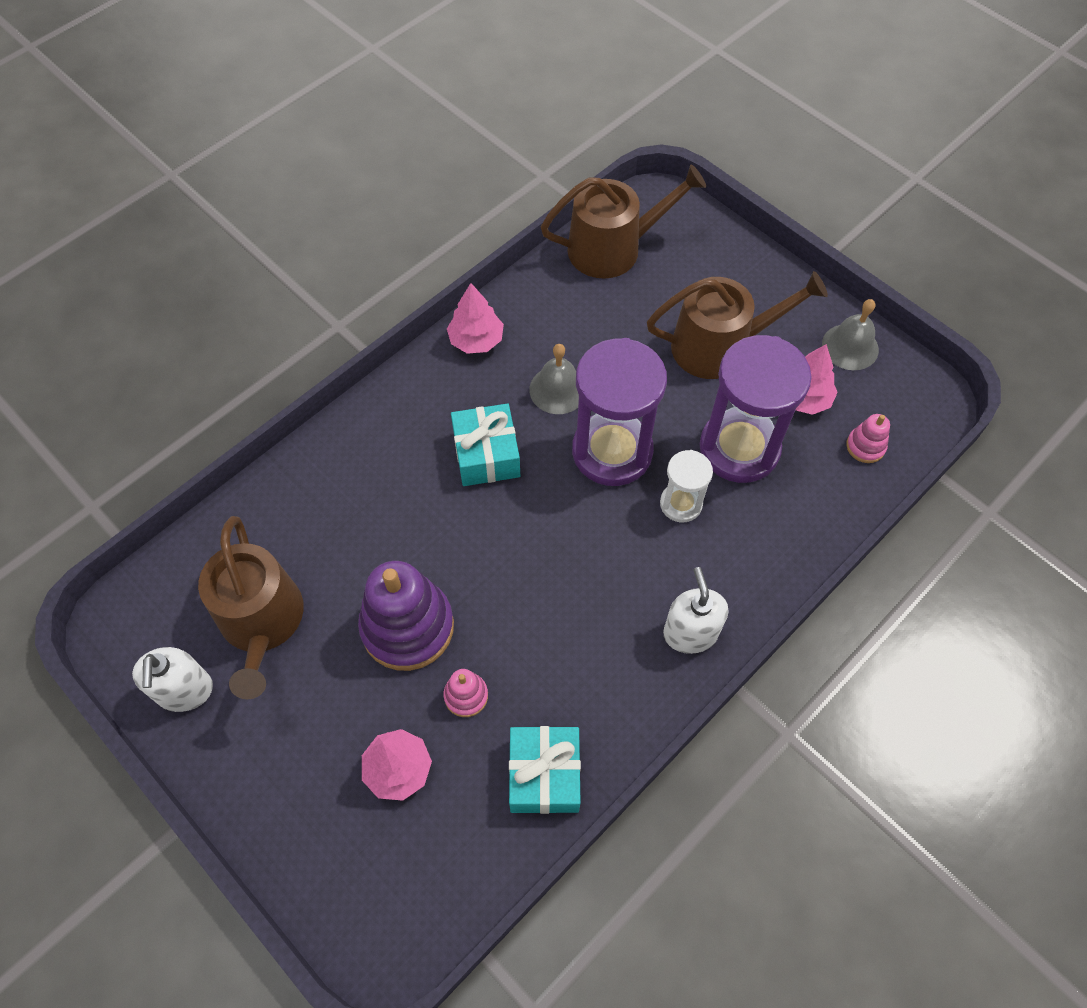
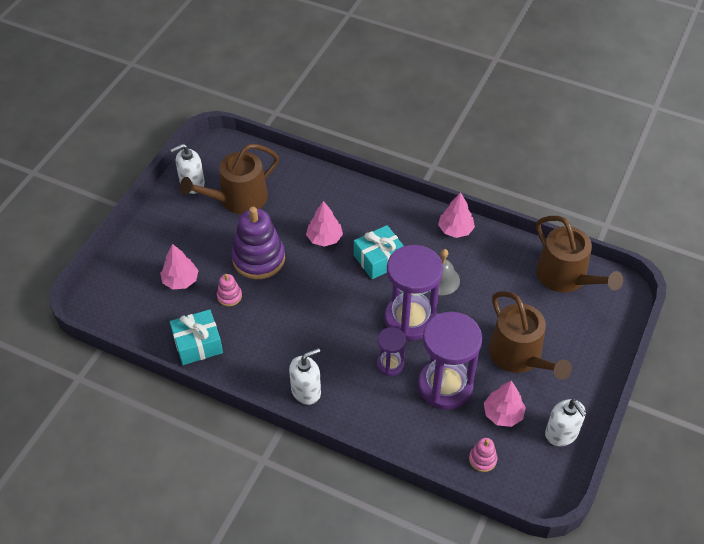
camera: 70 degrees right, 10 degrees down
(411, 516) = (324, 238): none -> pink tree
(681, 504) = (390, 364): white hourglass -> purple hourglass
(850, 347) = (561, 433): grey bell -> white soap dispenser

